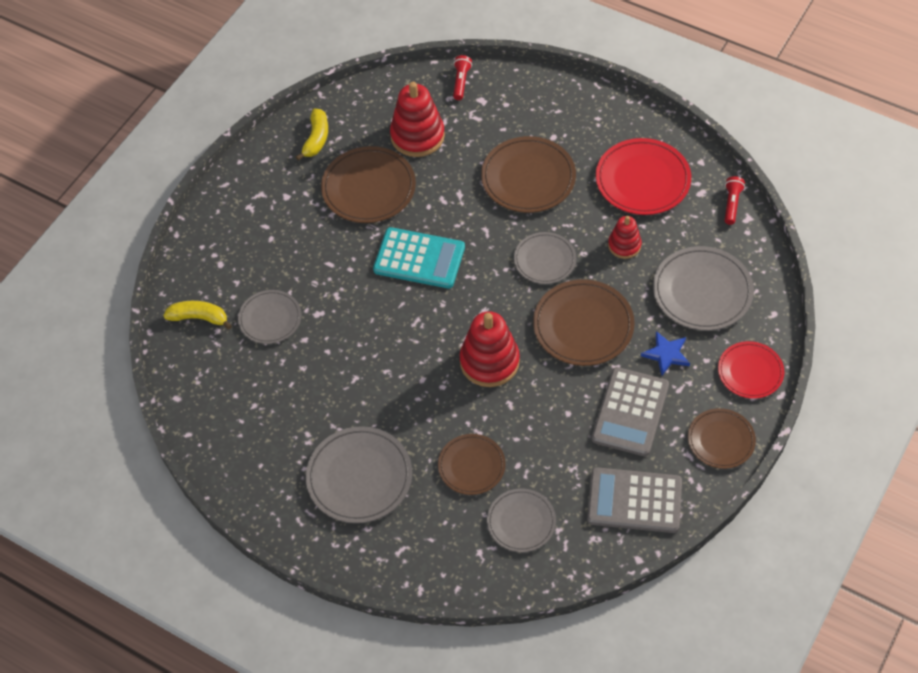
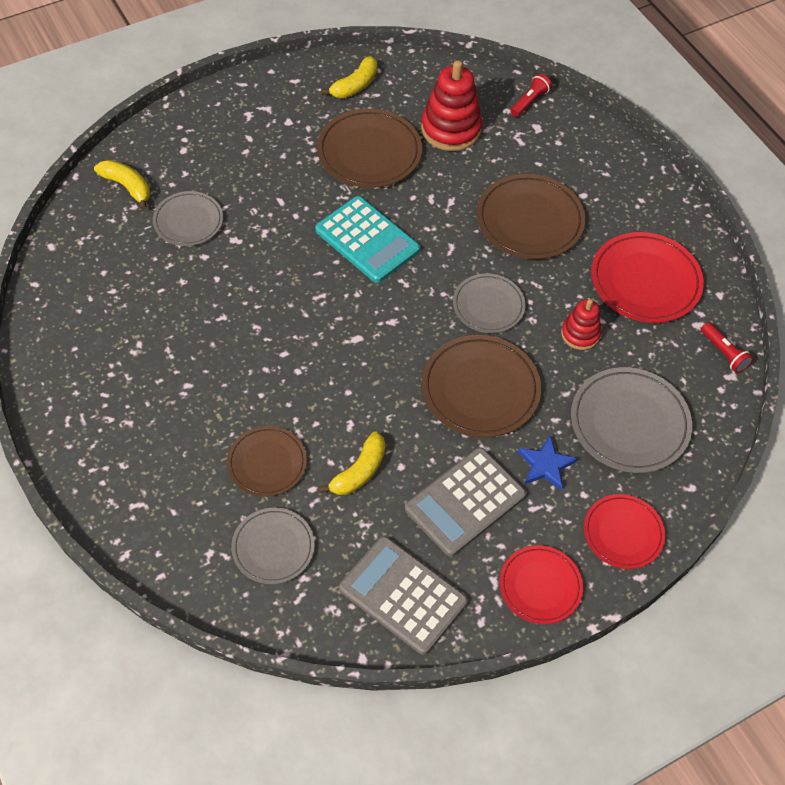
camera: 25 degrees right, 0 degrees up
(359, 477) = (154, 412): grey plate -> none
(489, 361) = (361, 372): red stacking toy -> none
(541, 434) = (359, 471): none -> yellow banana
(721, 440) = (540, 586): brown plate -> red plate
(731, 204) = (723, 353): red flashlight -> red flashlight turned 105 degrees clockwise

